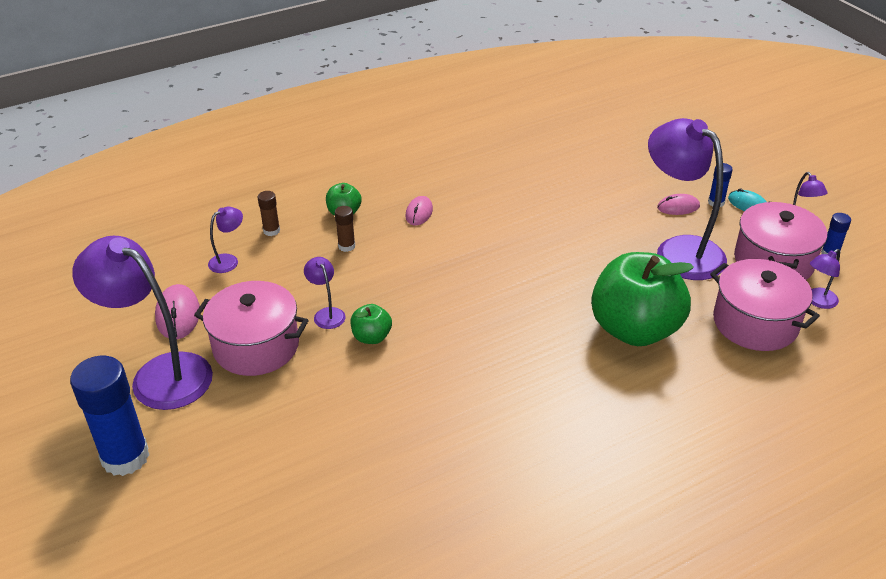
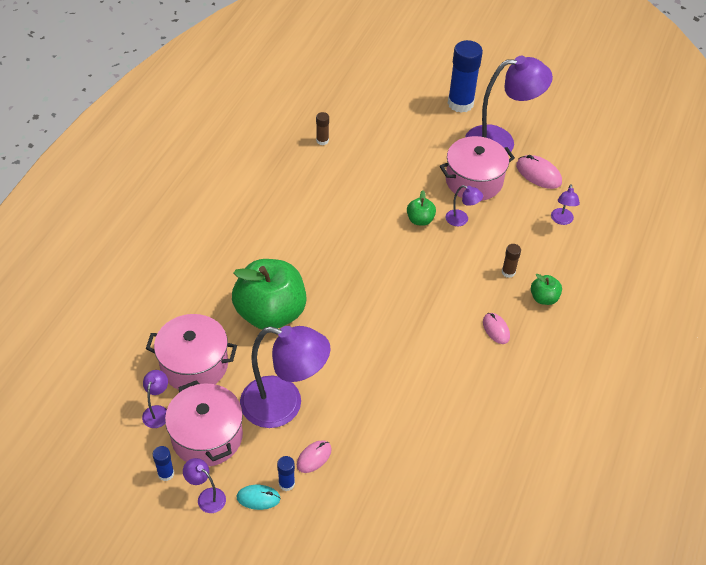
camera: 140 degrees right, 10 degrees up
(271, 231) = (568, 256): brown glue stick -> brown glue stick (322, 140)

